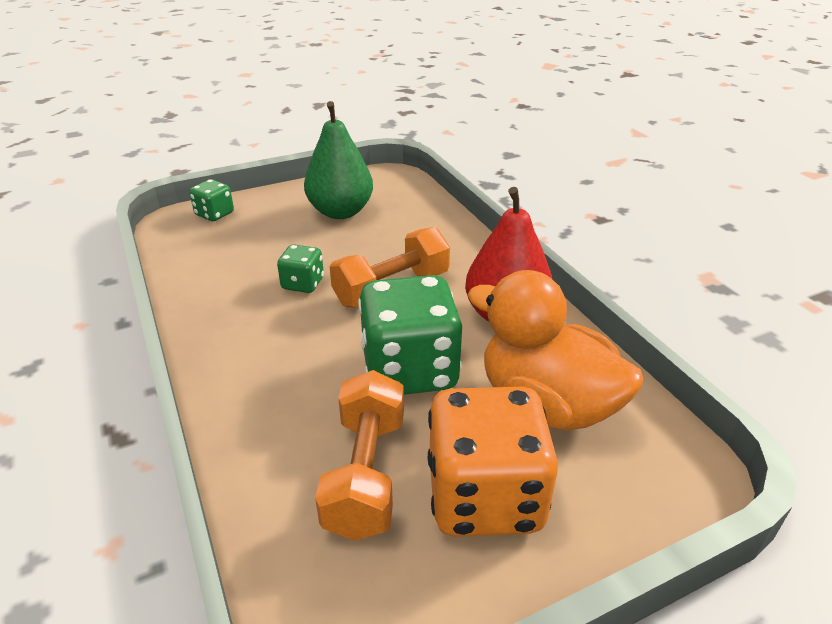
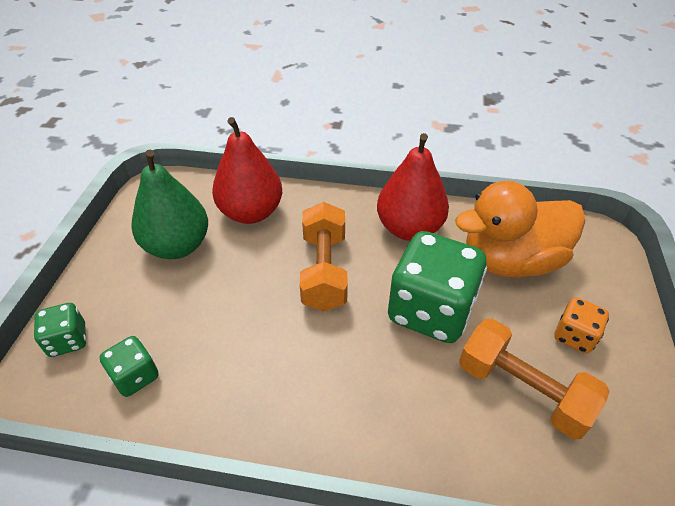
camera: 55 degrees left, 10 degrees up
(303, 284) = (264, 323): green dice -> green dice (135, 376)
(415, 225) = (251, 212): none -> red pear
(484, 497) = (574, 336): orange dice -> orange dice, size x0.48

